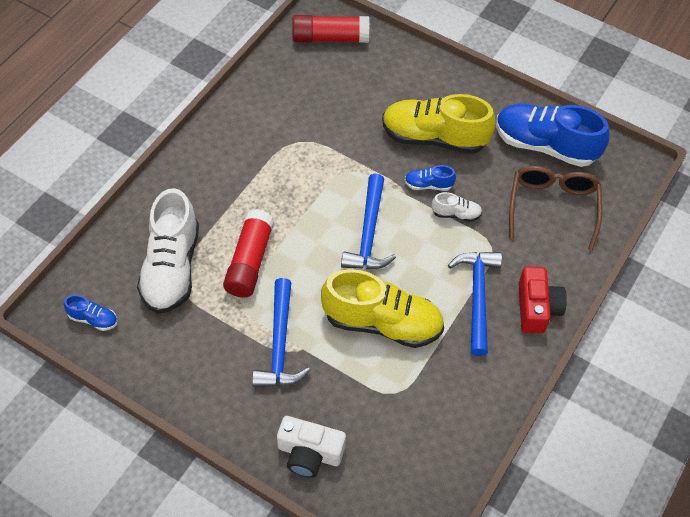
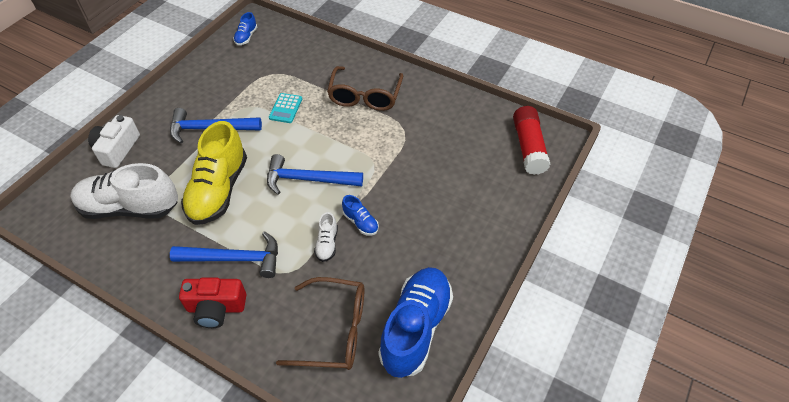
camera: 90 degrees right, 5 degrees down
(171, 268) = (283, 69): white shoe -> white shoe (130, 207)
(236, 177) = (365, 96): none -> brown glasses
(250, 261) = (286, 108): red glue stick -> turquoise calculator
(428, 185) = (360, 222): blue shoe -> blue shoe turned 135 degrees clockwise
(434, 138) = (417, 227): yellow shoe -> none

